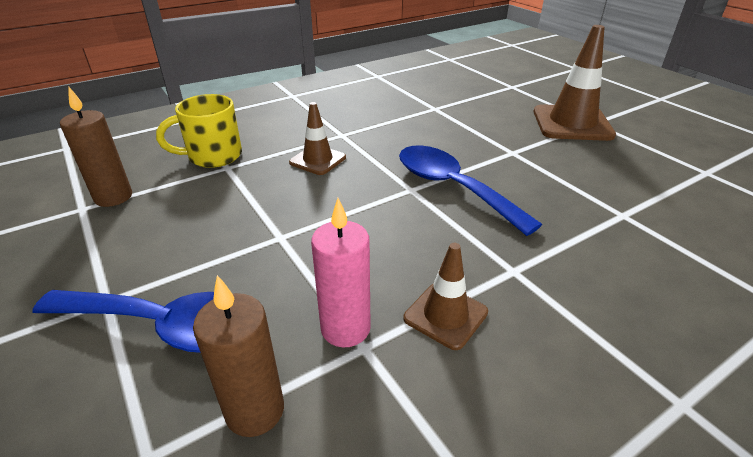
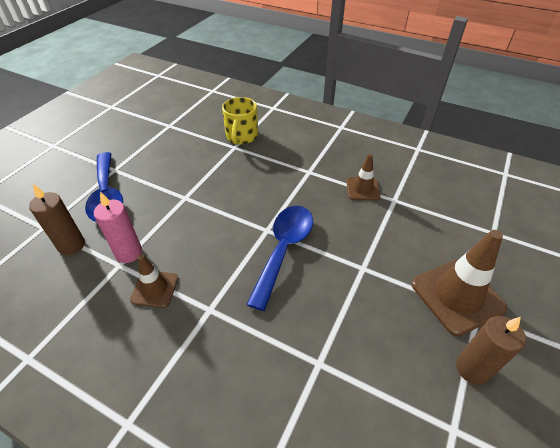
camera: 60 degrees right, 10 degrees up
(113, 197) = (183, 128): brown candle -> brown candle (472, 368)
(213, 156) = (241, 137): yellow mug -> yellow mug turned 120 degrees counterclockwise
(317, 160) = (269, 176): brown traffic cone -> brown traffic cone (362, 189)

